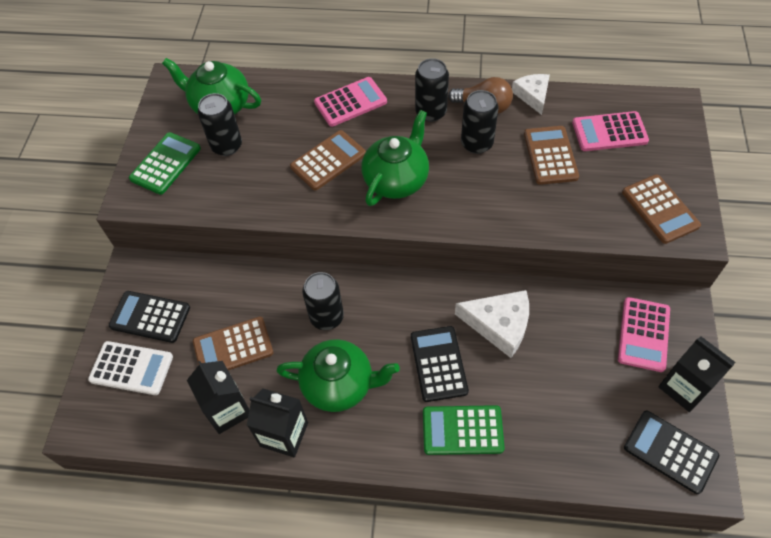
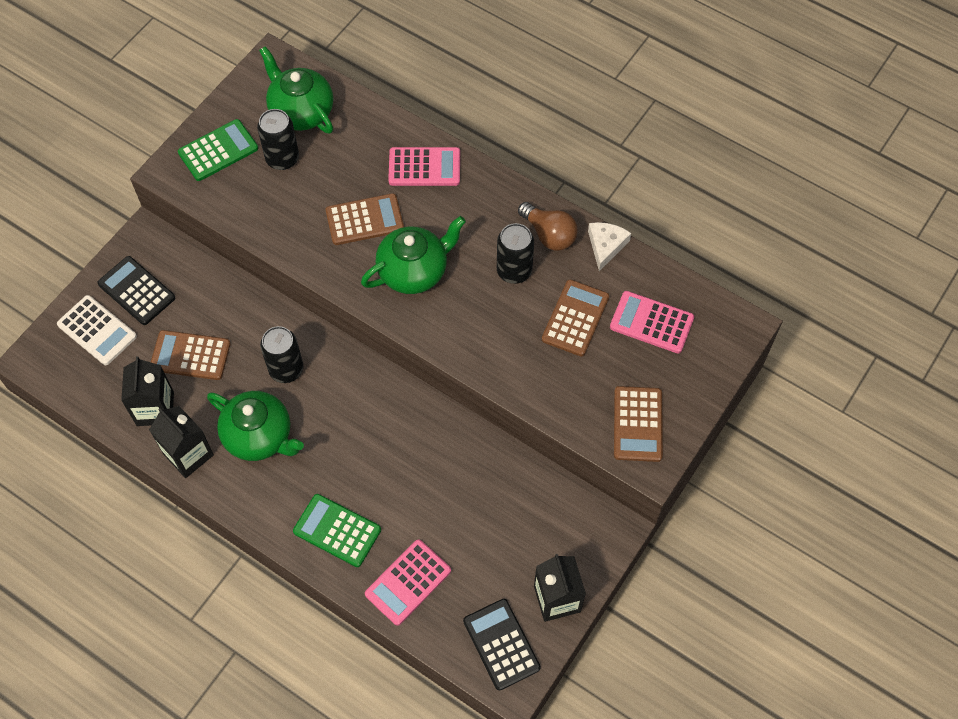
camera: 25 degrees right, 5 degrees up
(431, 112) = (493, 215): black can -> none
(438, 364) = (355, 463): black calculator -> none
(499, 324) = (433, 456): white cheese -> none
(643, 334) = (557, 533): pink calculator -> pink calculator (408, 582)

